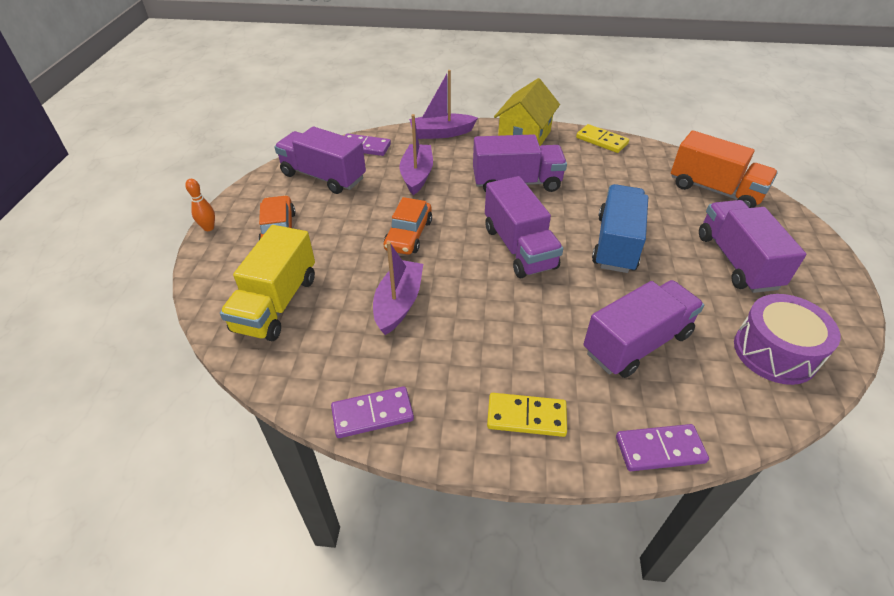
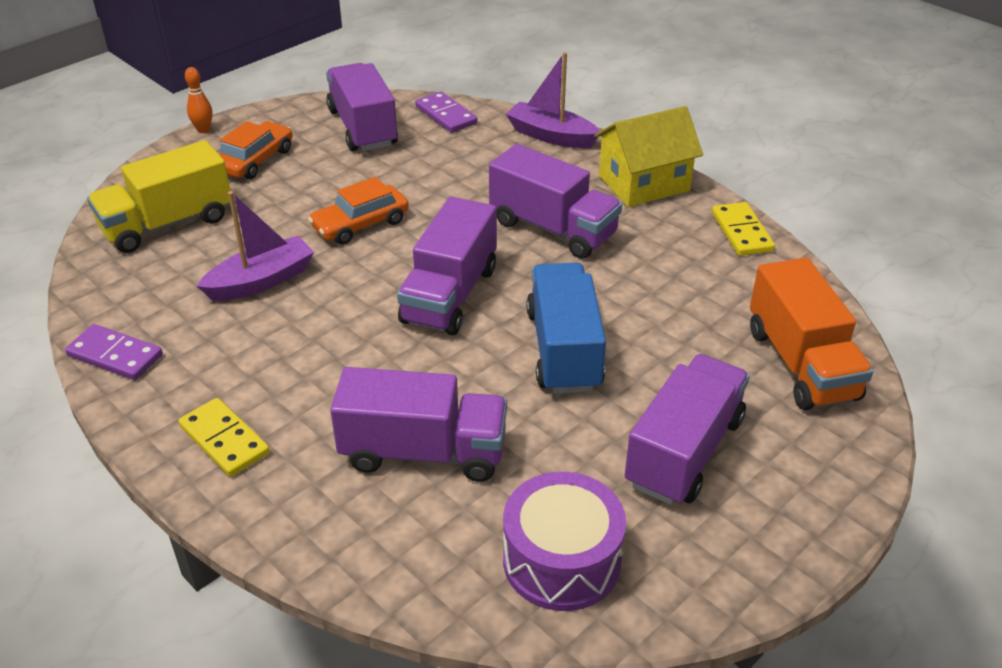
camera: 40 degrees right, 5 degrees down
(417, 175) = (456, 169): purple boat -> none
(616, 244) = (564, 350): blue truck -> blue truck turned 60 degrees counterclockwise
(660, 450) = (293, 548): purple domino -> none

